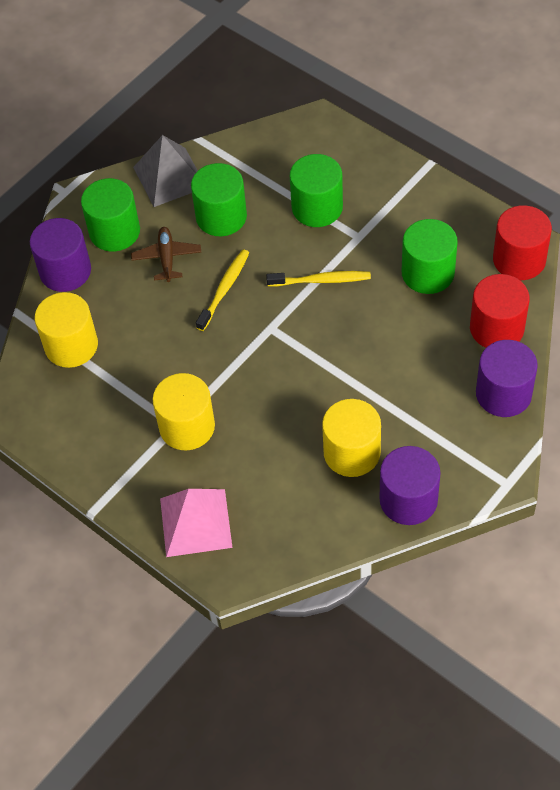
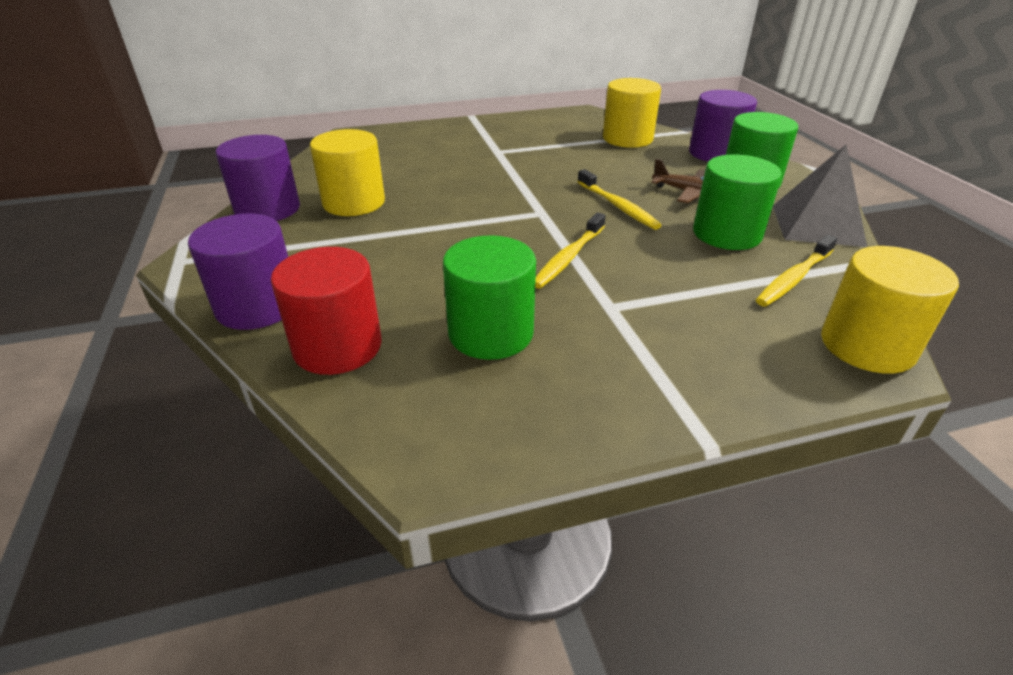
camera: 120 degrees right, 20 degrees down
(187, 426) = (489, 154): yellow cylinder -> yellow cylinder (867, 345)
(195, 523) = (406, 137): pink pyramid -> none
(257, 170) = (794, 278): none -> yellow toothbrush
(317, 207) = (690, 296): green cylinder -> none
(519, 259) = (407, 433): red cylinder -> none

